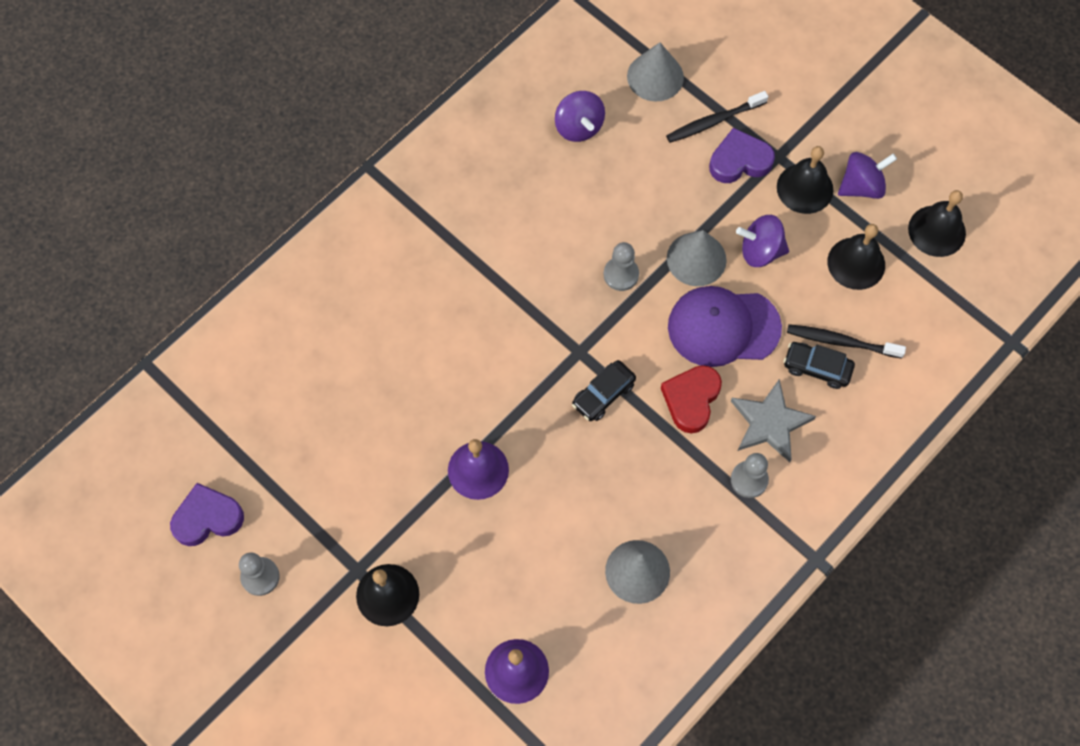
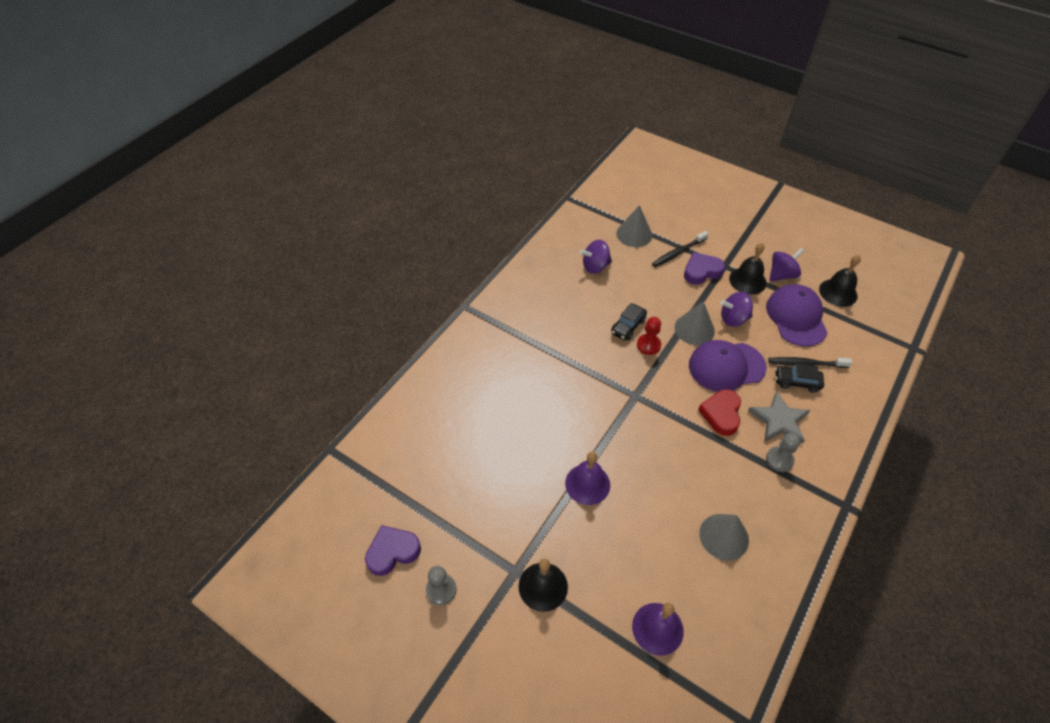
camera: 10 degrees left, 15 degrees down
(579, 127) = (595, 266): purple spinning top -> purple spinning top turned 105 degrees clockwise
(603, 394) = (660, 420): black car -> black car (628, 326)
(621, 274) = (648, 345): grey pawn -> red pawn
(856, 263) = (796, 317): black bell -> purple cap

